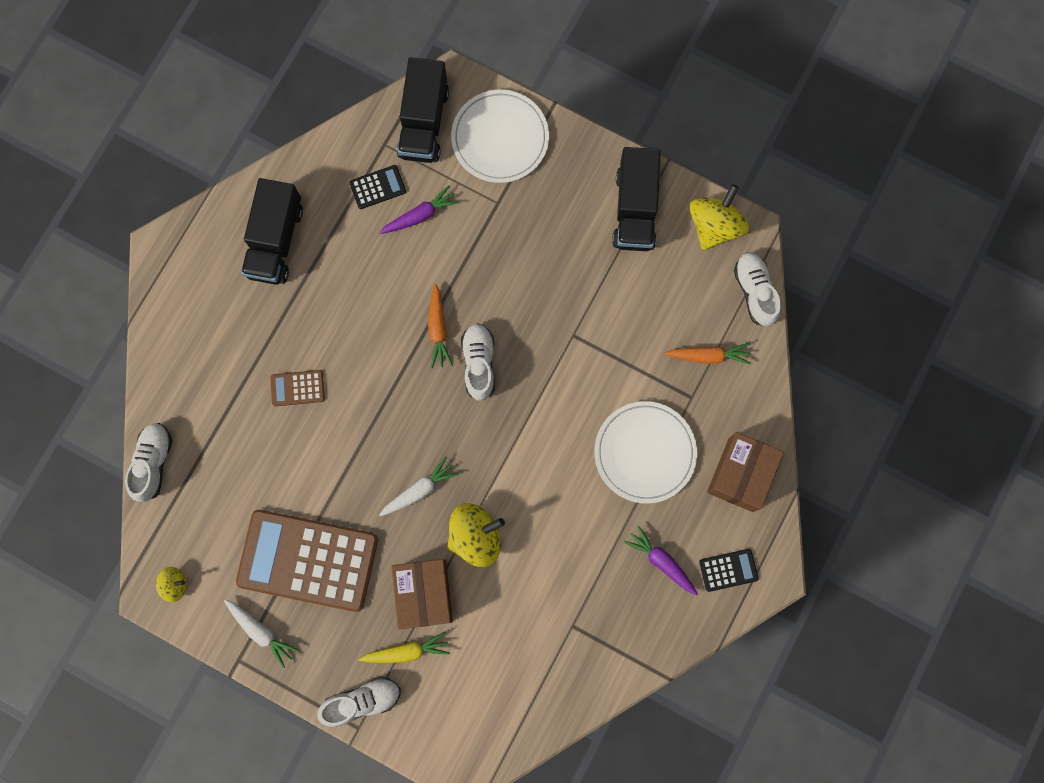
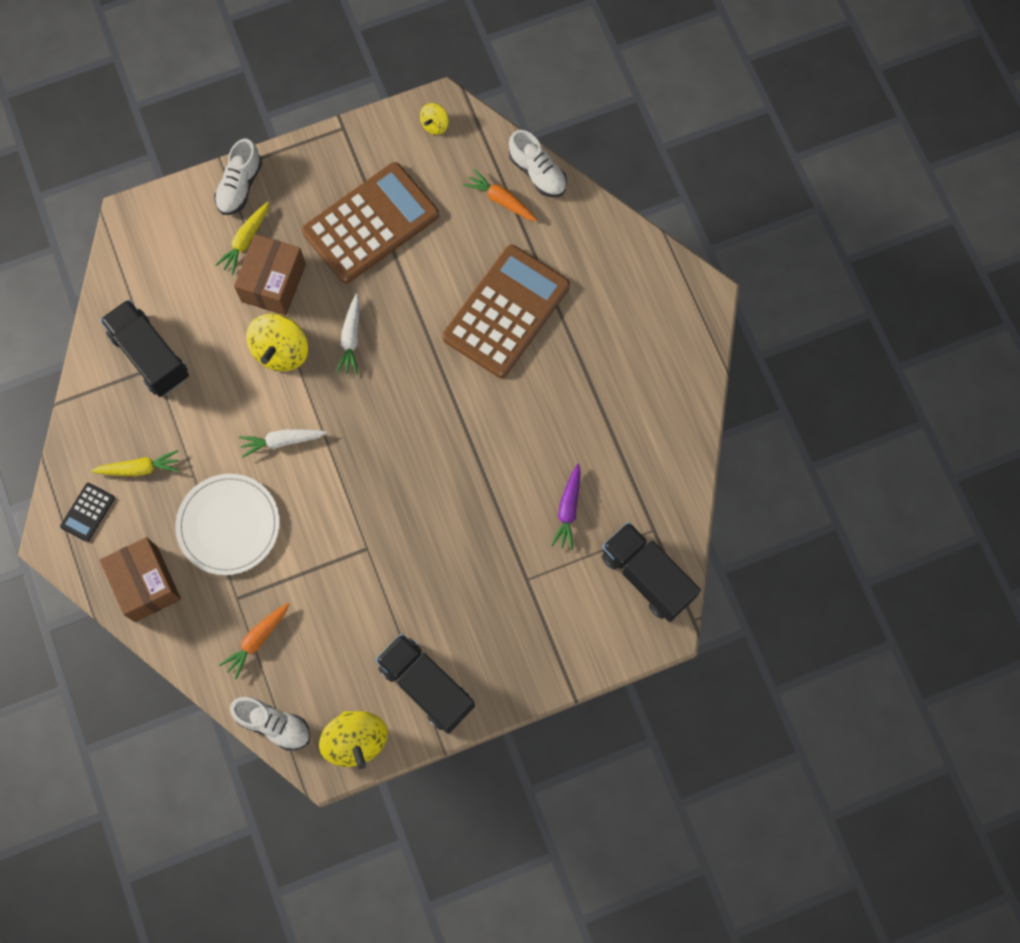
camera: 130 degrees right, 5 degrees down
(261, 631) = (349, 156): white carrot -> white carrot (282, 441)
(275, 241) = (640, 383): black truck -> black truck (150, 356)
(297, 388) = (506, 312): brown calculator -> brown calculator, size x2.41
(378, 187) = (620, 495): black calculator -> none
(424, 594) = (273, 283): brown box -> brown box turned 75 degrees clockwise
(438, 329) = (462, 449): orange carrot -> orange carrot (501, 200)
(479, 364) = (408, 458): white shoe -> none
(500, 138) = (581, 627): white plate -> none
(661, 561) = (140, 468): purple carrot -> yellow carrot

